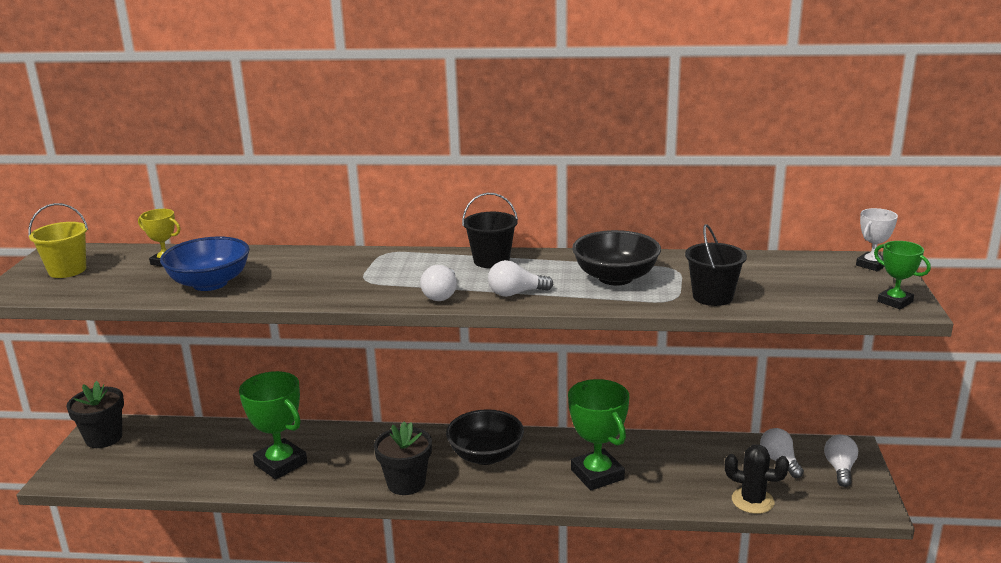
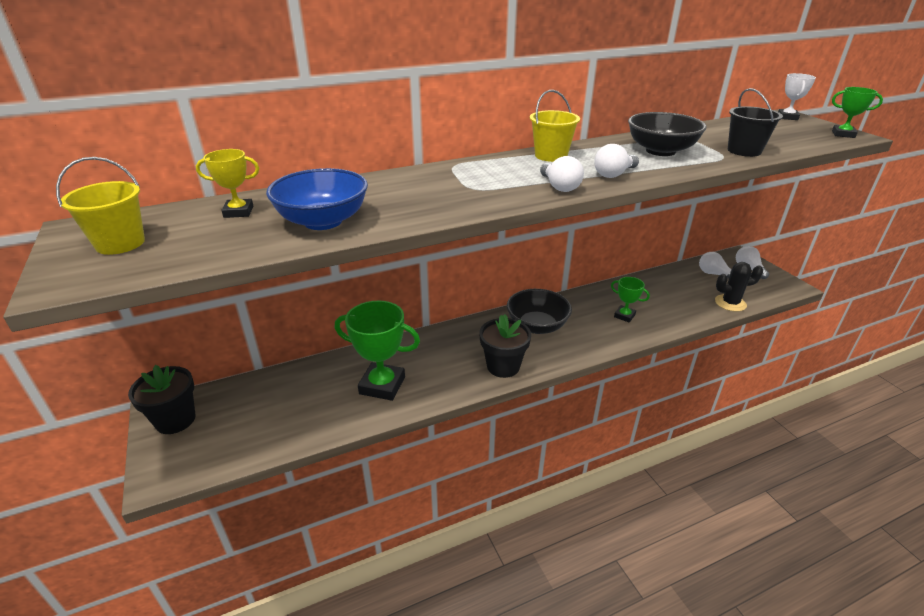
camera: 30 degrees left, 10 degrees up
(491, 260) = (551, 156): black bucket -> yellow bucket
(597, 474) = (624, 316): green trophy -> green trophy, size x0.54

